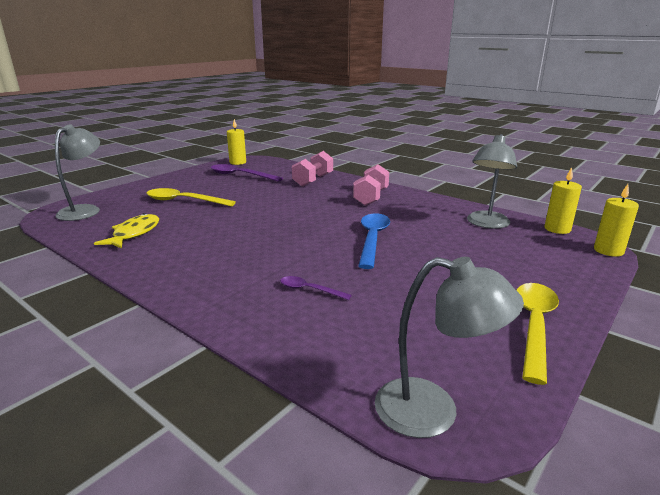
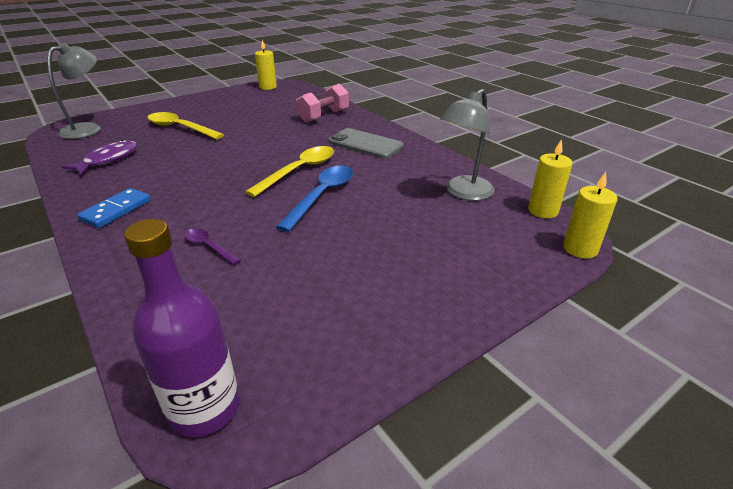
camera: 15 degrees right, 10 degrees up
(134, 233) = (108, 160): yellow fish -> purple fish
(187, 273) = (116, 210): none -> blue domino
(240, 175) = (257, 103): purple spoon -> none
(371, 197) = (365, 144): pink dumbbell -> grey phone
(433, 411) = (204, 408): grey lamp -> purple bottle
(534, 326) = (399, 331): yellow spoon -> yellow spoon (299, 171)

